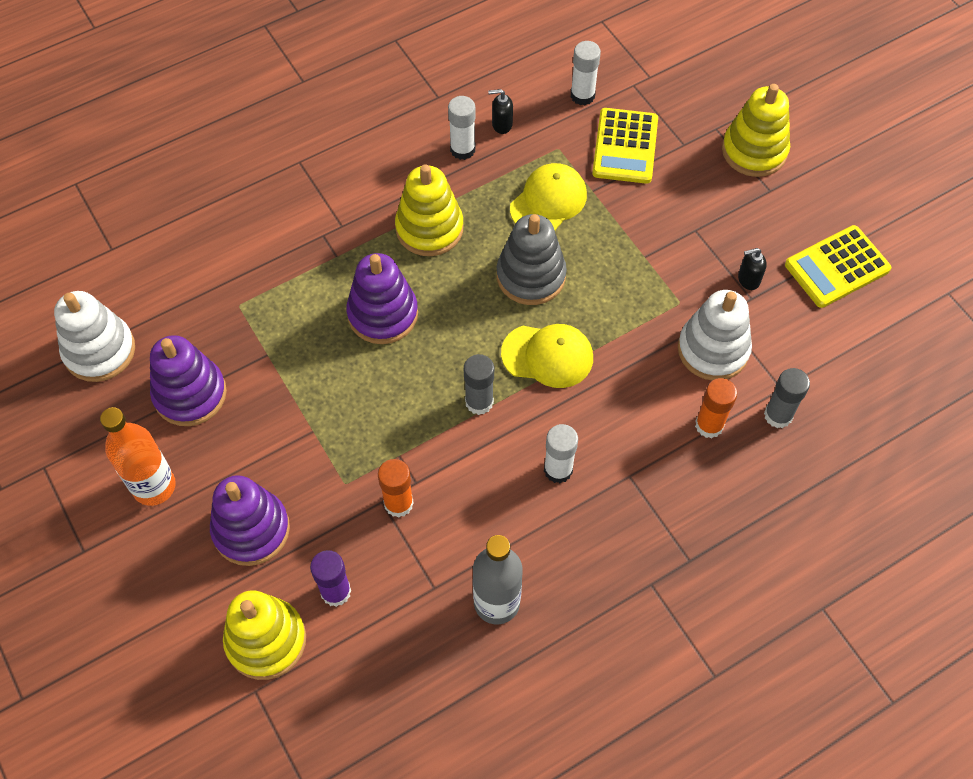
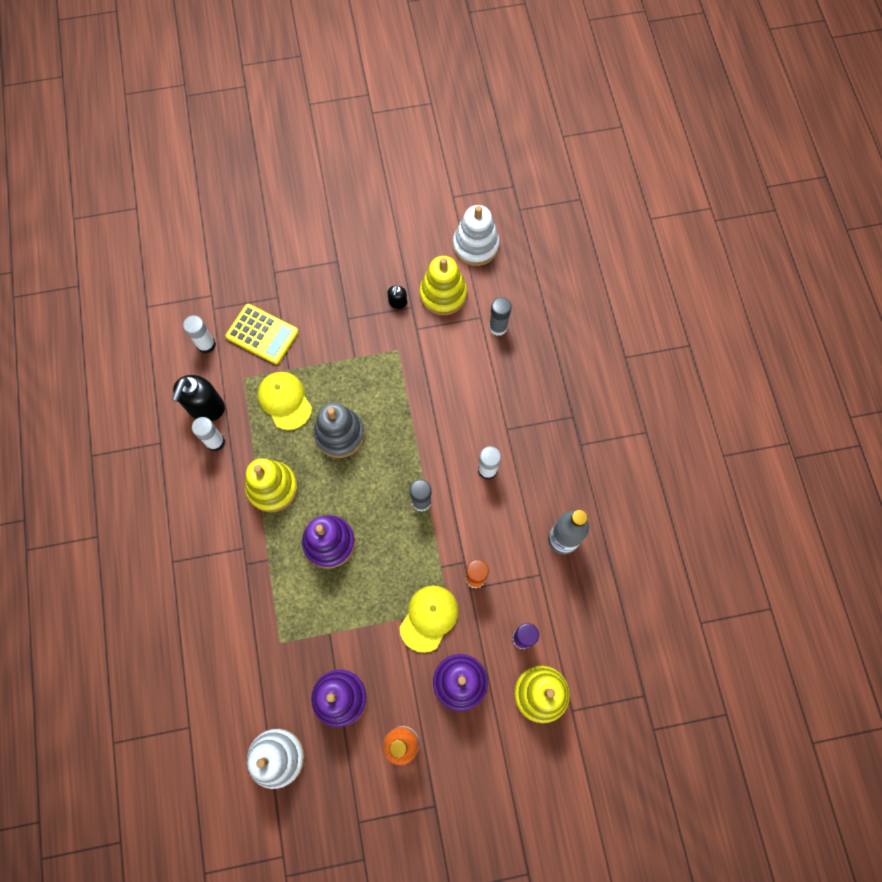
camera: 70 degrees left, 10 degrees up
(501, 125) = (206, 408): black soap dispenser -> black soap dispenser, size x2.05
(547, 356) = (404, 446): yellow cap -> yellow cap (429, 618)
(709, 425) = (490, 369): orange glue stick -> none
(713, 350) = (439, 345): white stacking toy -> white stacking toy (475, 245)
(754, 151) = (302, 257): yellow stacking toy -> yellow stacking toy (443, 294)
(837, 267) = (410, 248): yellow calculator -> none

